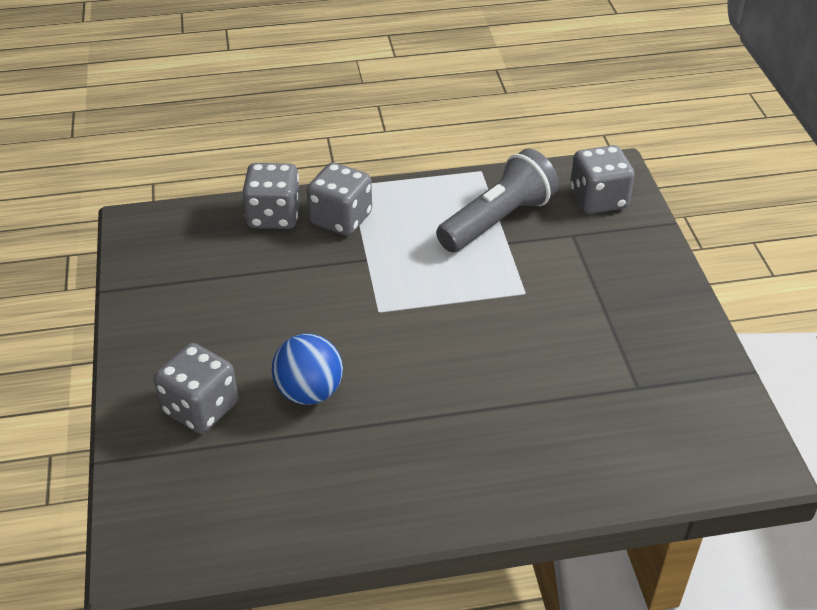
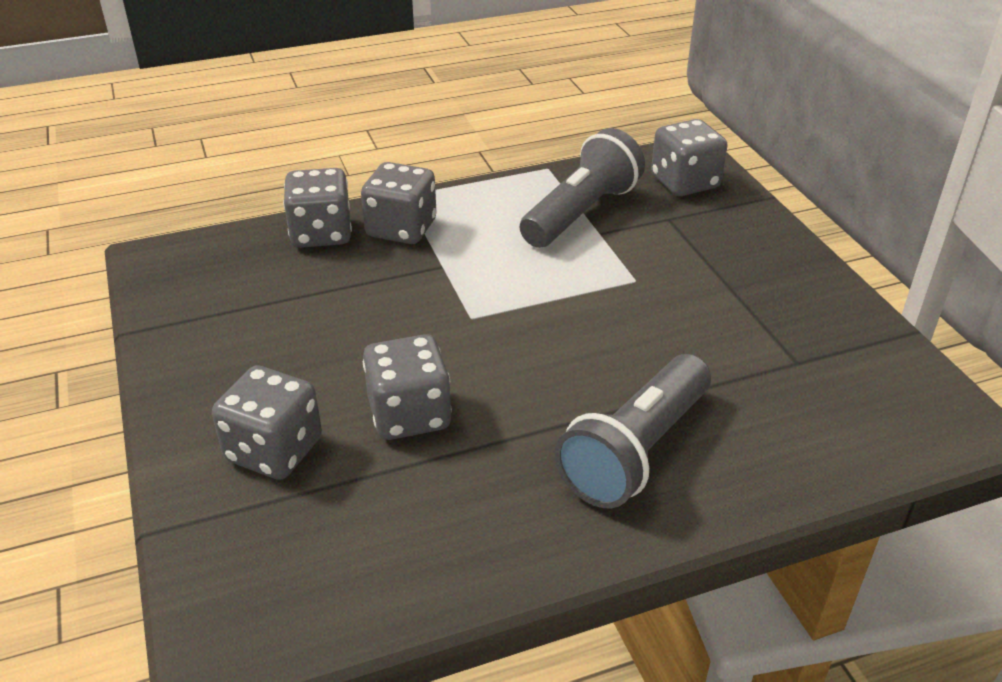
camera: 10 degrees left, 5 degrees down
(309, 392) = (409, 414): blue ball -> grey dice
(478, 447) = (635, 451): none -> grey flashlight

